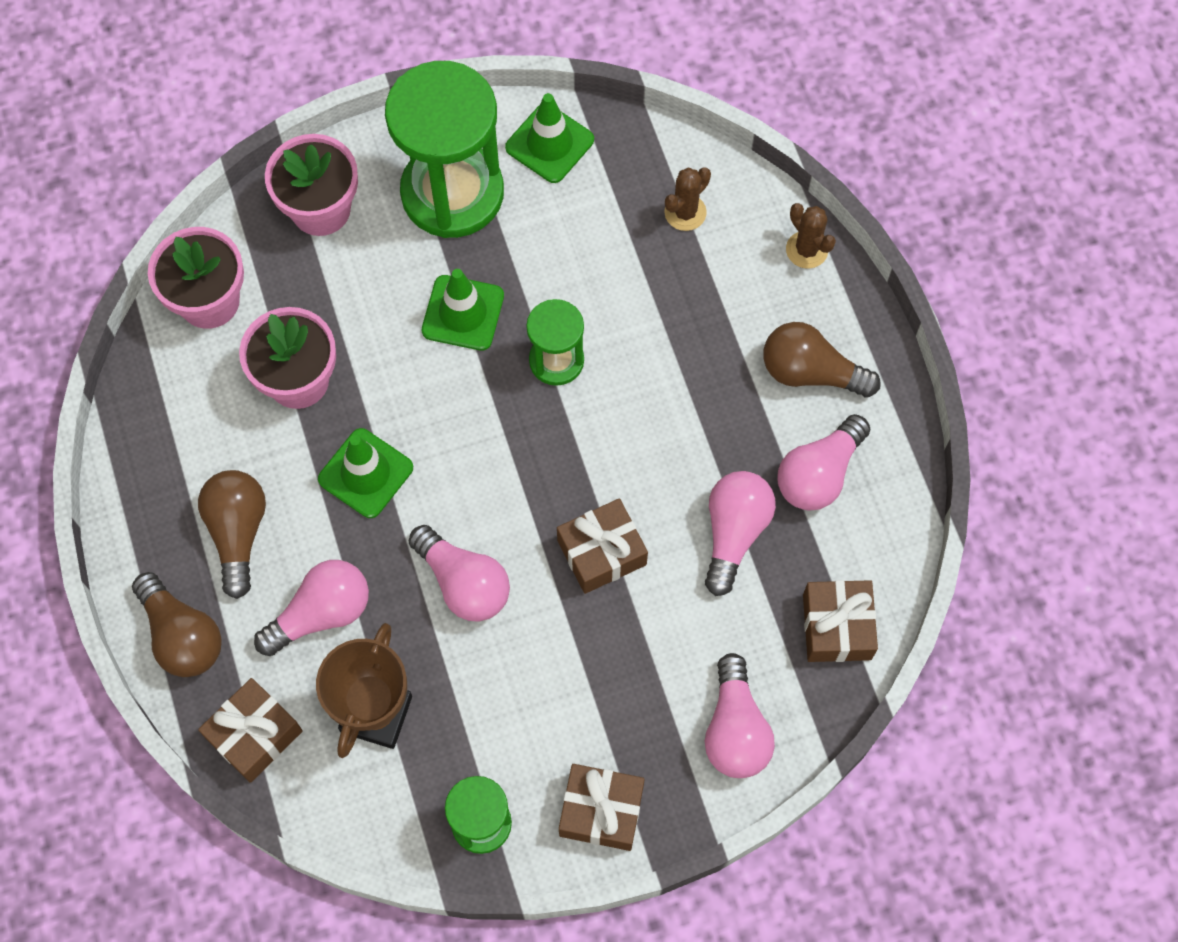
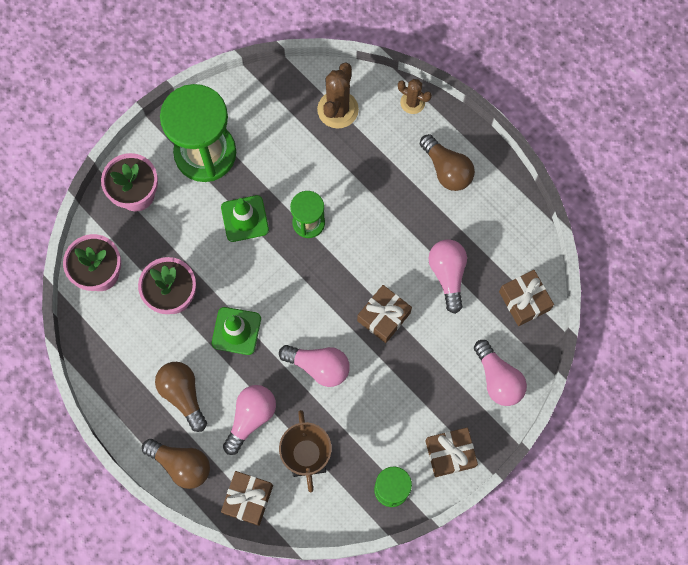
camera: 25 degrees left, 5 degrees up
(549, 143) = (245, 102): green traffic cone -> none
(685, 212) = (338, 109): brown cactus -> brown cactus, size x1.65
(811, 372) = (446, 169): brown light bulb -> brown light bulb turned 120 degrees counterclockwise
(819, 474) = (477, 223): pink light bulb -> none

